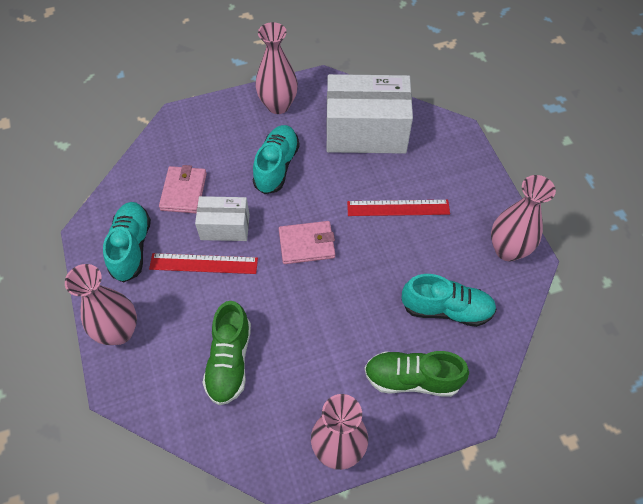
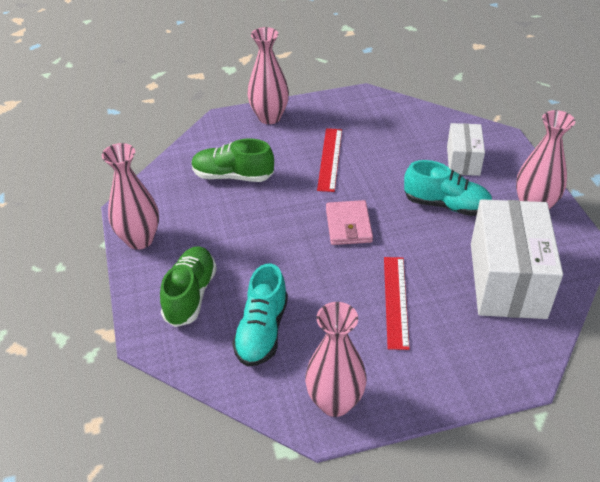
camera: 95 degrees right, 15 degrees down
(131, 247) = (348, 118): turquoise shoe -> none
(184, 191) = (409, 144): pink wallet -> none
(225, 227) = (369, 171): white box -> white box (463, 160)

